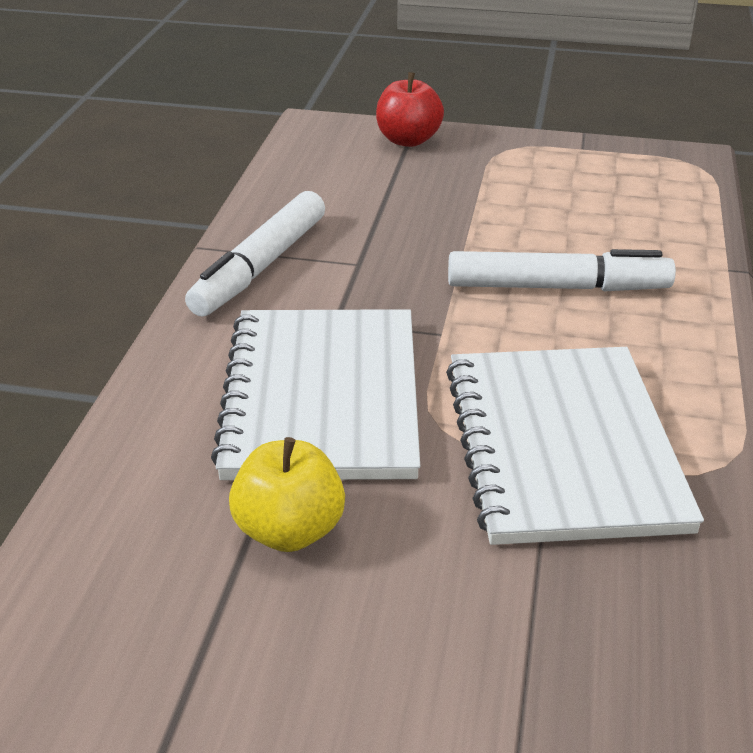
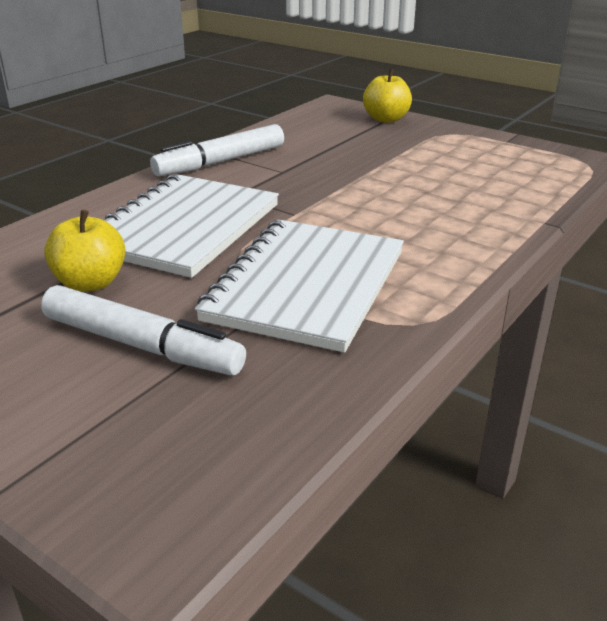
camera: 25 degrees right, 5 degrees down
(408, 140) = (386, 119): red apple -> yellow apple
(557, 287) = (401, 207): white marker -> white marker (141, 345)

